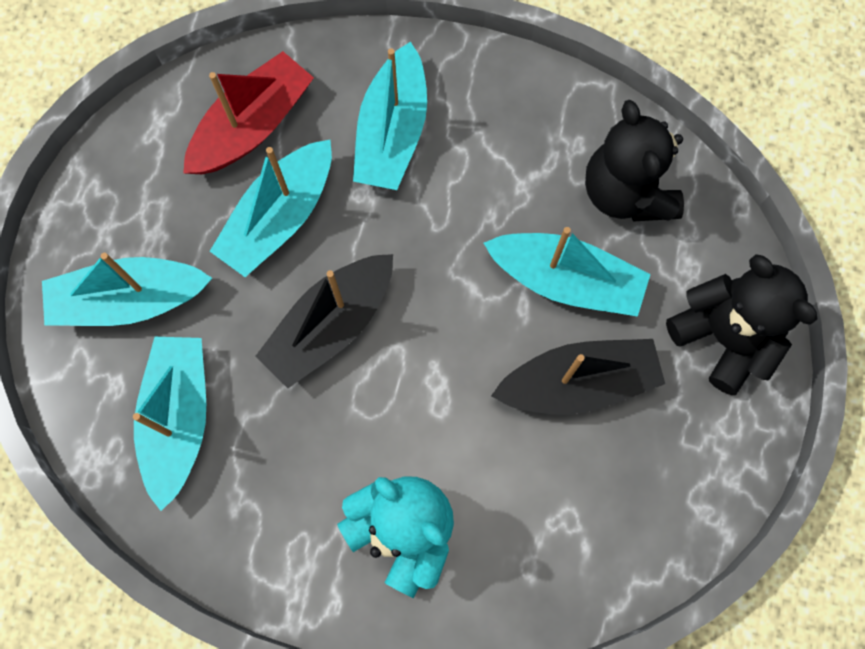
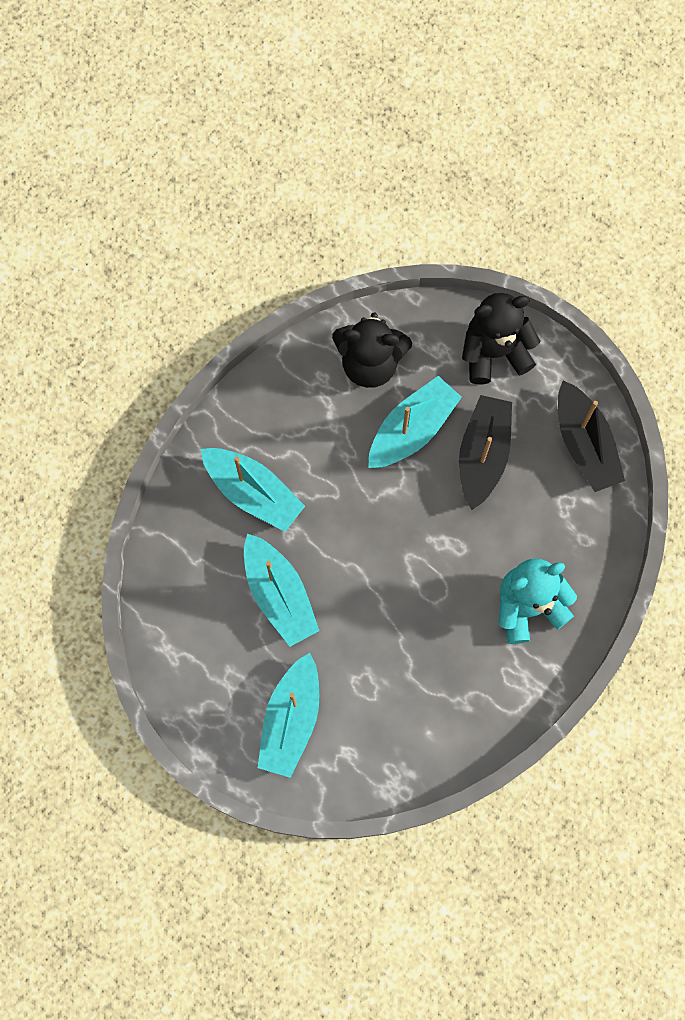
camera: 65 degrees left, 0 degrees up
(179, 419) = (390, 719): turquoise boat -> none
(252, 126) = (202, 585): red boat -> none
(330, 325) = (372, 593): black boat -> black boat (584, 444)

